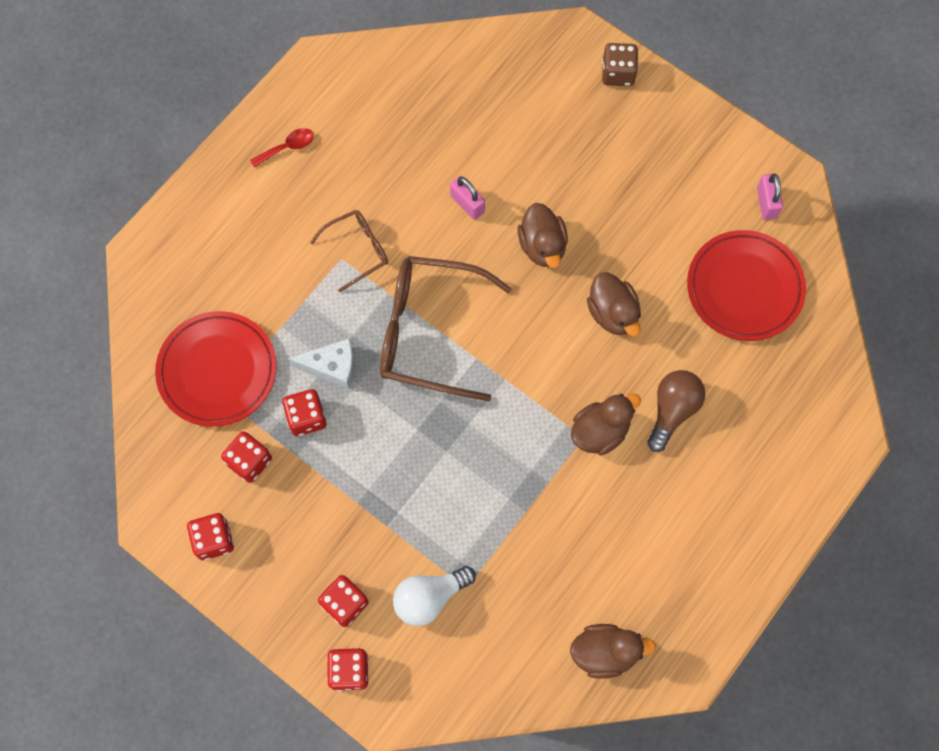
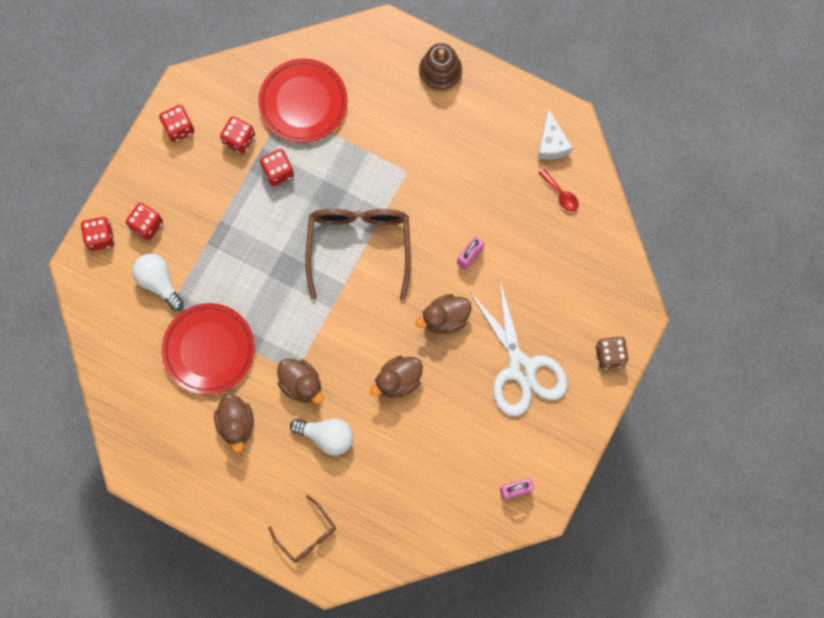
camera: 80 degrees right, 5 degrees up
(218, 197) = (440, 72): none -> brown stacking toy
(287, 147) = (492, 113): red spoon -> red spoon (560, 194)
(332, 367) = (319, 182): white cheese -> white cheese (551, 143)
(357, 250) = (416, 181): brown glasses -> brown glasses (307, 534)
(605, 652) = (136, 411): brown duck -> brown duck (236, 424)
(620, 171) = (521, 369): none -> white scissors
(672, 410) = (326, 436): brown light bulb -> white light bulb
(744, 288) = (438, 480): red plate -> red plate (209, 349)

